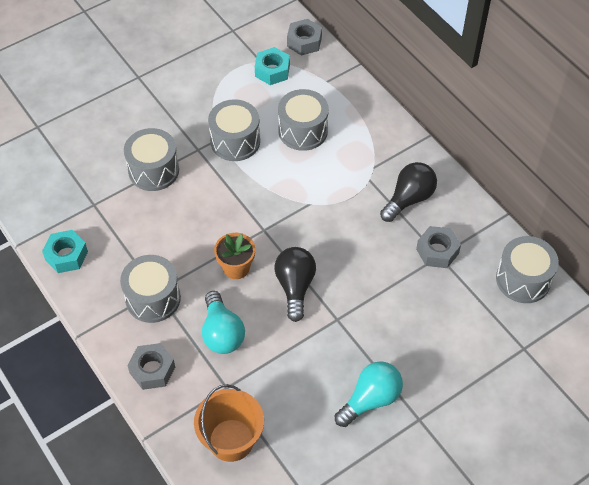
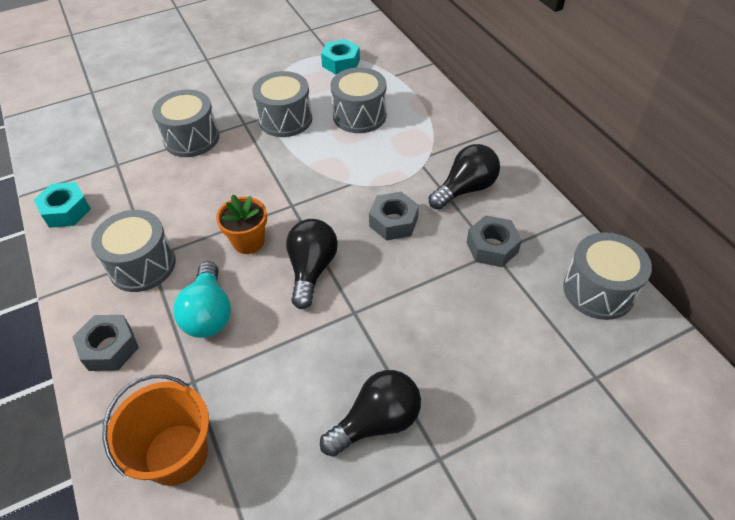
camera: 10 degrees right, 5 degrees down
(304, 42) = (379, 42): grey nut -> grey nut (393, 222)
(370, 399) = (377, 421): turquoise light bulb -> black light bulb

